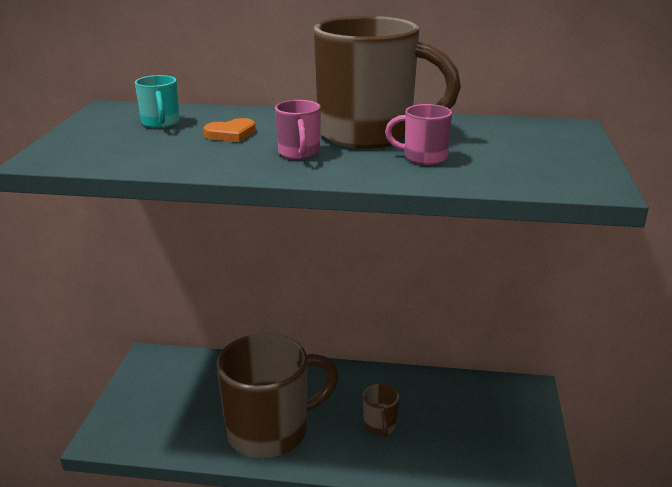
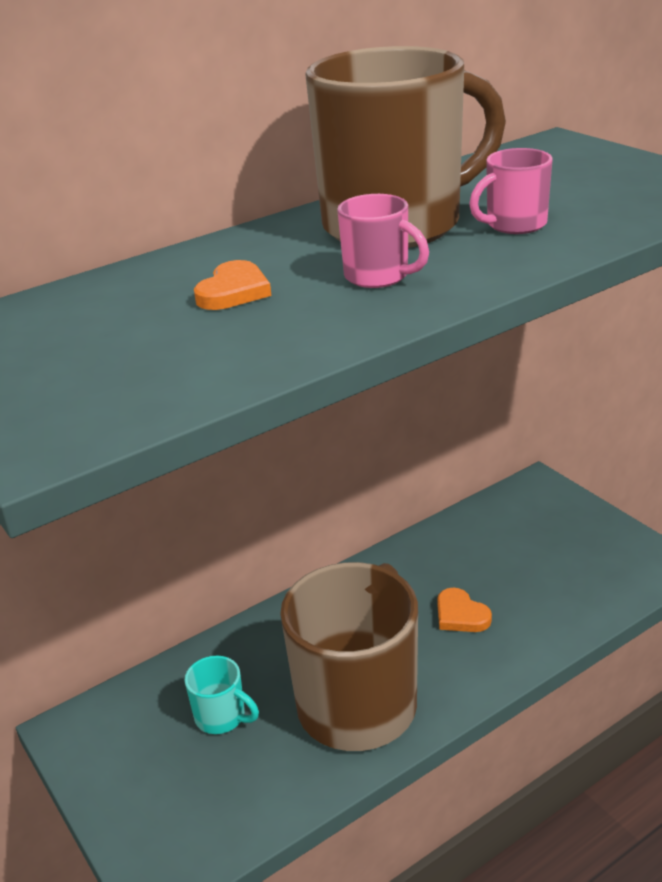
camera: 40 degrees left, 5 degrees up
(160, 123) = (94, 320): turquoise mug -> turquoise mug (222, 717)
(380, 426) = (460, 615): brown mug -> orange heart

